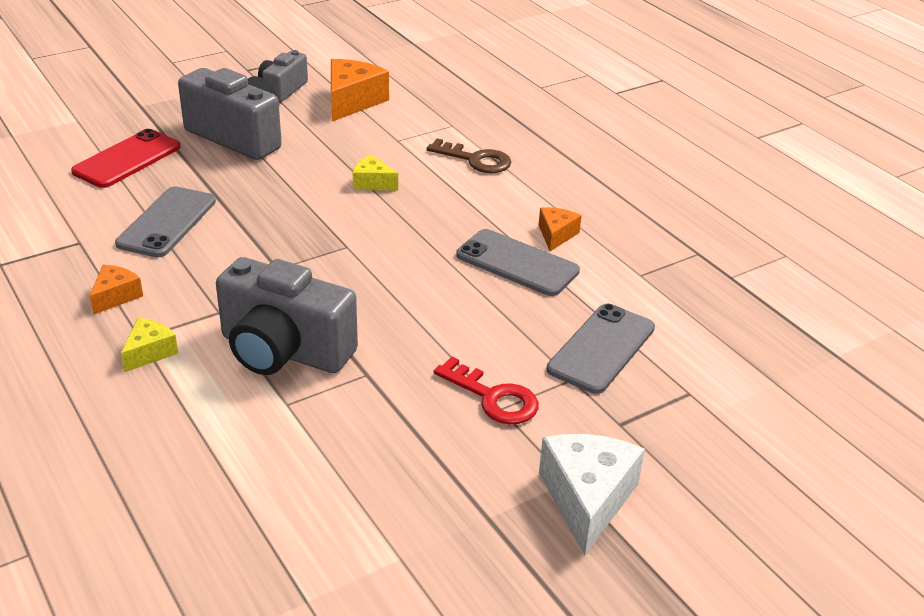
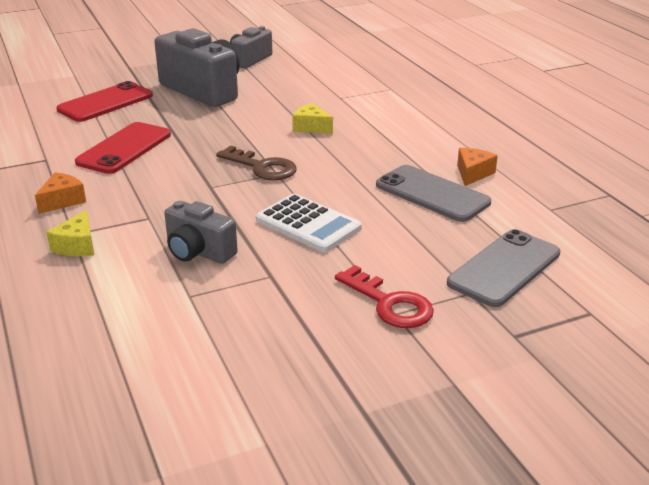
camera: 10 degrees right, 5 degrees down
(149, 352) = (77, 246): yellow cheese -> yellow cheese turned 150 degrees clockwise
(167, 222) = (124, 148): grey phone -> red phone
(284, 351) = (198, 252): grey camera -> grey camera, size x0.57
(352, 101) = (307, 69): orange cheese -> none
(393, 309) = (308, 224): none -> white calculator
(475, 160) = (407, 114): brown key -> brown key (262, 167)
(587, 499) = (471, 403): white cheese -> none

